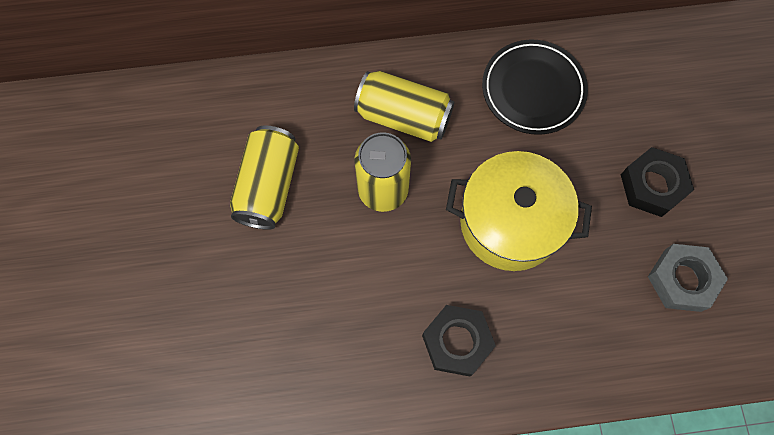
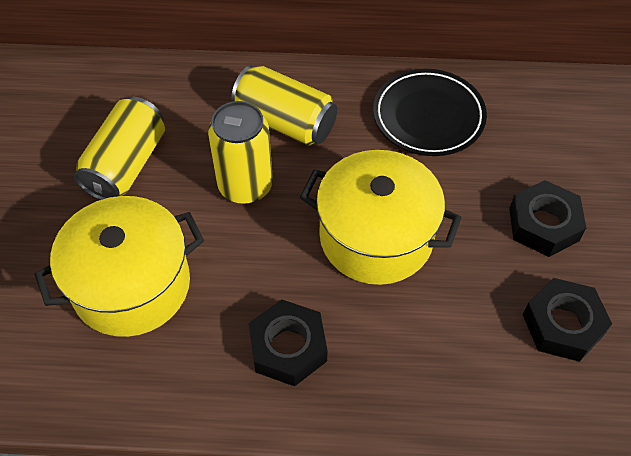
camera: 10 degrees right, 15 degrees down
(307, 307) = (131, 285): none -> yellow pot
(682, 280) = (563, 324): grey nut -> black nut

